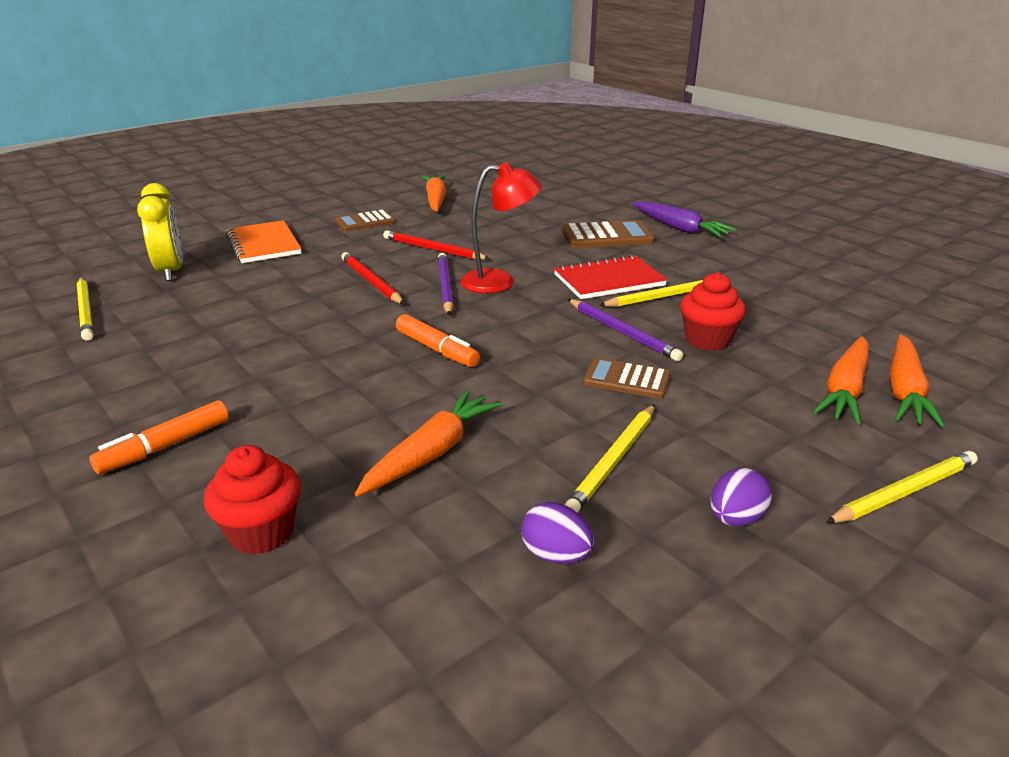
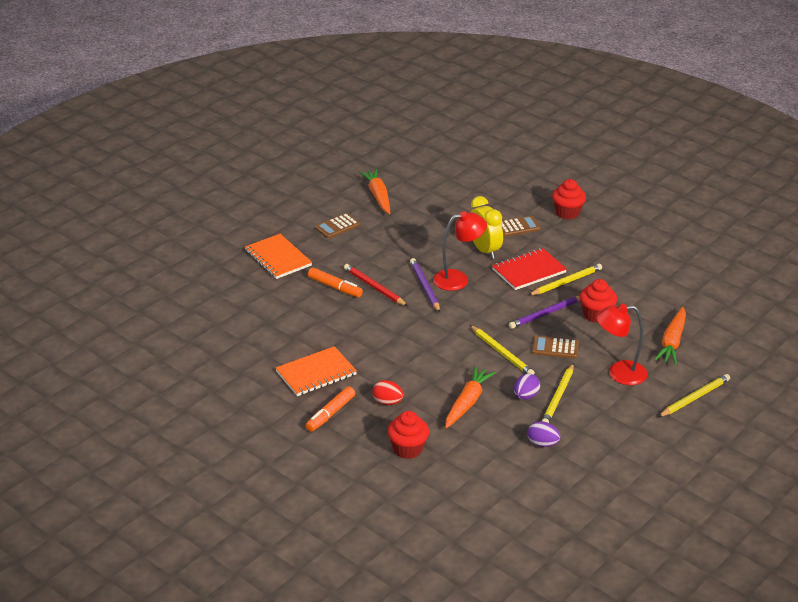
camera: 10 degrees left, 5 degrees up
(86, 310) = (206, 330): yellow pencil -> yellow pencil (502, 353)
(171, 271) = (232, 291): yellow clock -> yellow clock (484, 250)
(196, 380) = (316, 373): none -> orange notebook
(283, 437) = (387, 402): none -> red egg
(433, 249) = (401, 252): red pencil -> none
(437, 349) = (442, 338): orange marker -> orange marker (335, 287)
(607, 236) = (518, 227): brown calculator -> brown calculator, size x0.67
(622, 332) = (546, 314): purple pencil -> purple pencil turned 105 degrees clockwise
(680, 228) = (567, 213): purple carrot -> red cupcake
(735, 518) = (618, 419): purple egg -> purple egg (525, 396)
(741, 430) = (619, 373): none -> red lamp
(904, 390) = (703, 340): orange carrot -> none

